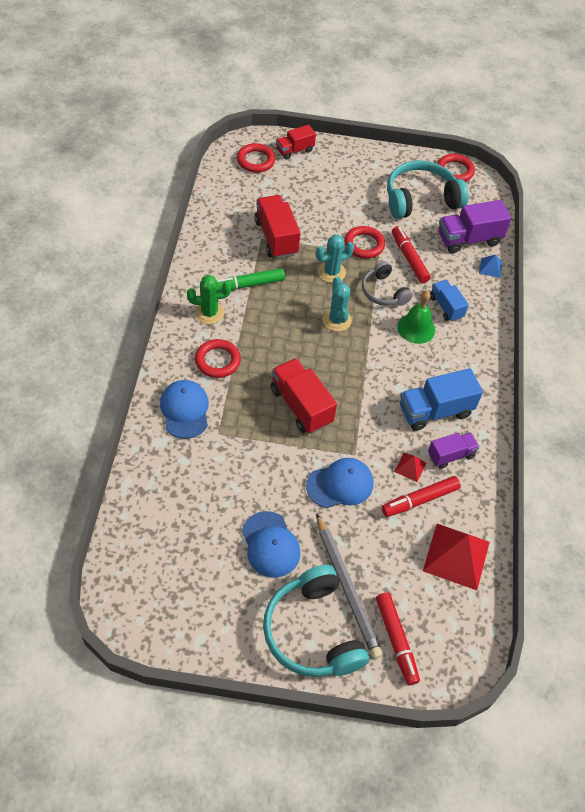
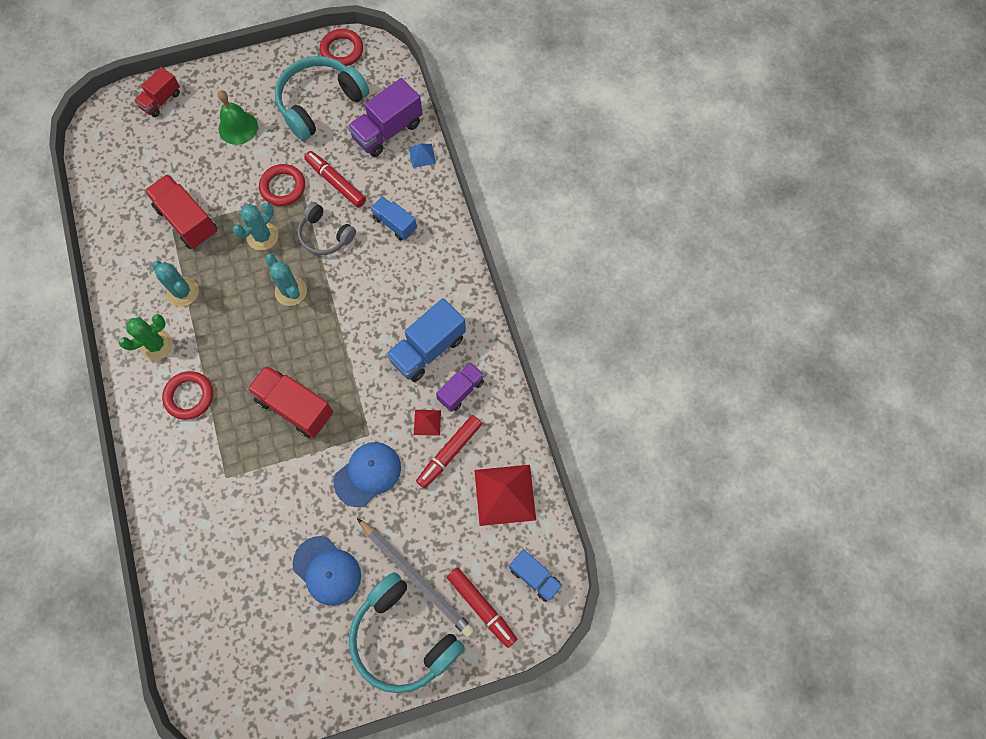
camera: 20 degrees left, 15 degrees up
(185, 410) = (180, 468): blue cap -> none
(248, 285) = (182, 292): green marker -> turquoise cactus
(256, 160) = (124, 133): red ring -> none
(416, 328) = (374, 263): green bell -> green bell (238, 127)
(456, 638) = (534, 577): none -> blue truck

